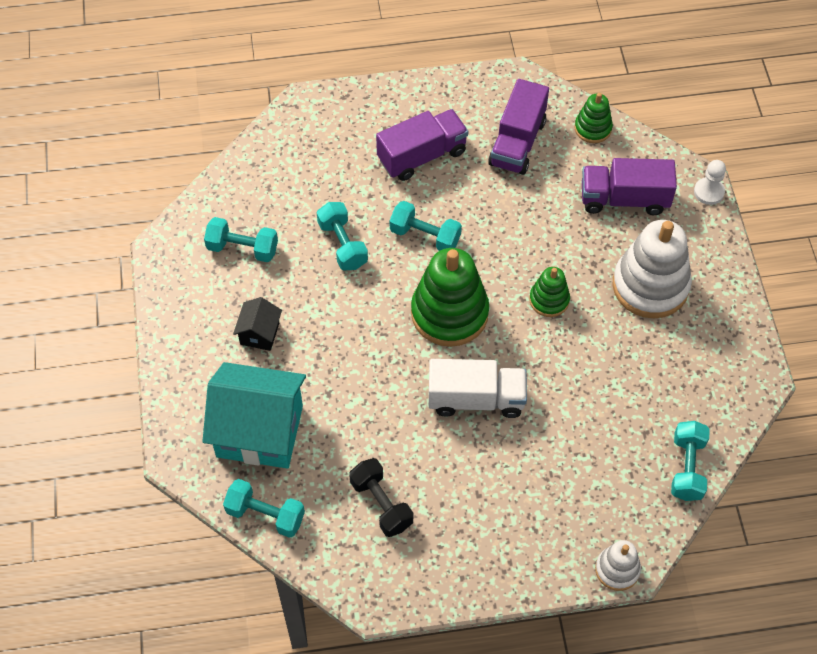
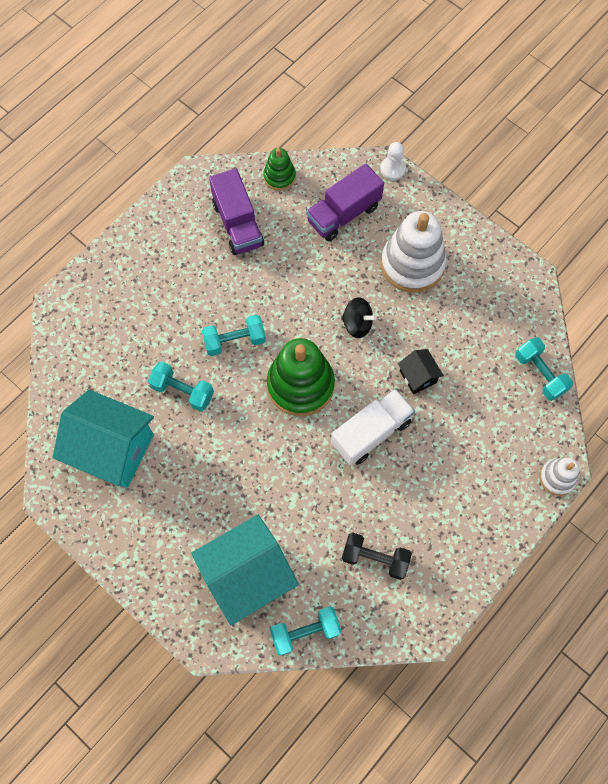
camera: 40 degrees left, 10 degrees up
(242, 248) = (113, 449): turquoise dumbbell -> turquoise house
(259, 333) = (183, 503): black house -> black house (418, 376)
(422, 156) = (180, 282): purple truck -> none
(549, 300) = (357, 324): green stacking toy -> black spinning top

